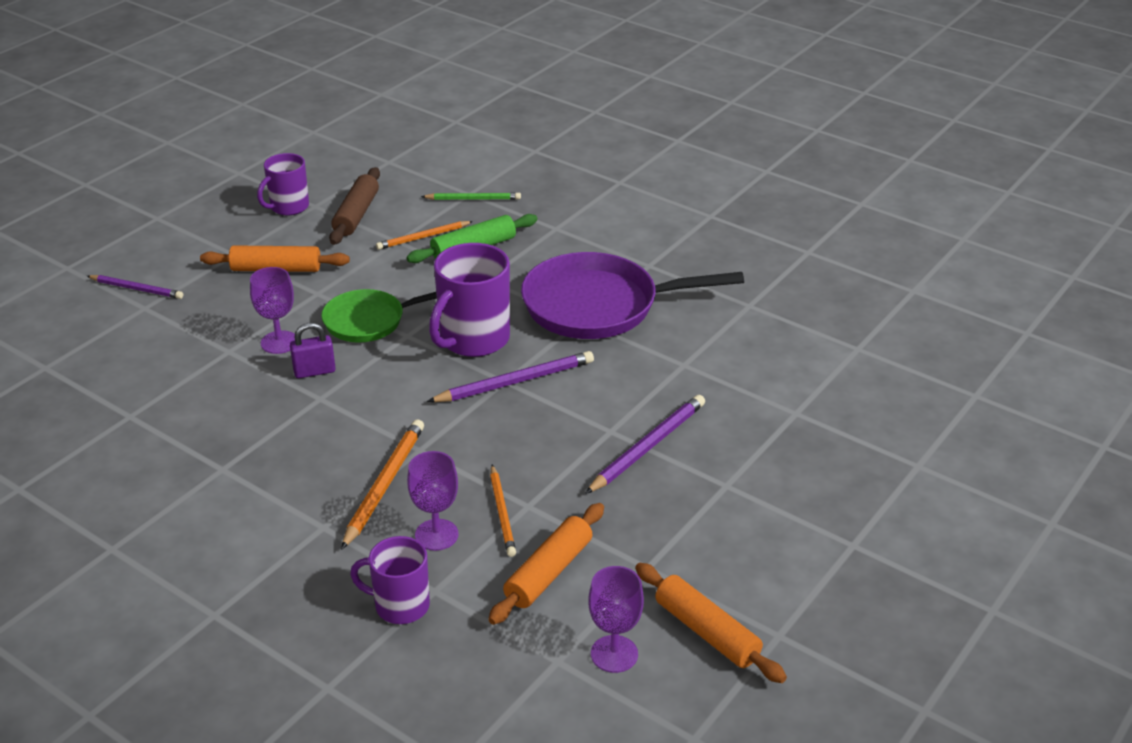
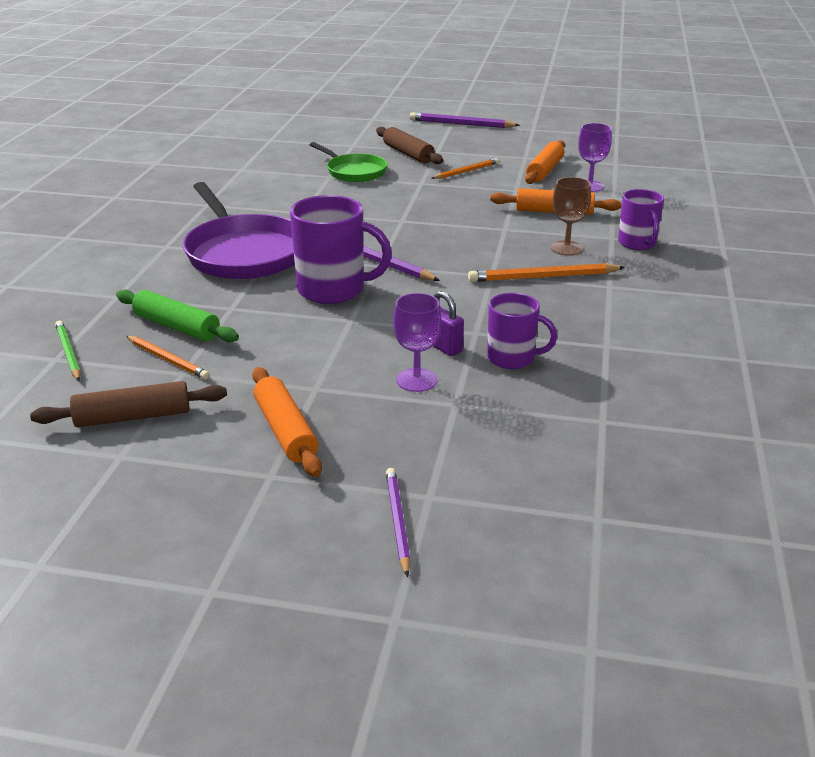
camera: 115 degrees left, 5 degrees down
(288, 207) = (132, 476): purple mug -> purple mug (512, 358)
(369, 321) = (343, 344): green pan -> green pan (354, 172)
(436, 535) = (566, 248): purple goblet -> brown goblet
(502, 513) = (521, 234): orange pencil -> orange pencil (466, 171)
(647, 447) = (407, 207): purple pencil -> purple pencil (461, 124)
(853, 509) = (408, 154): none -> brown rolling pin

